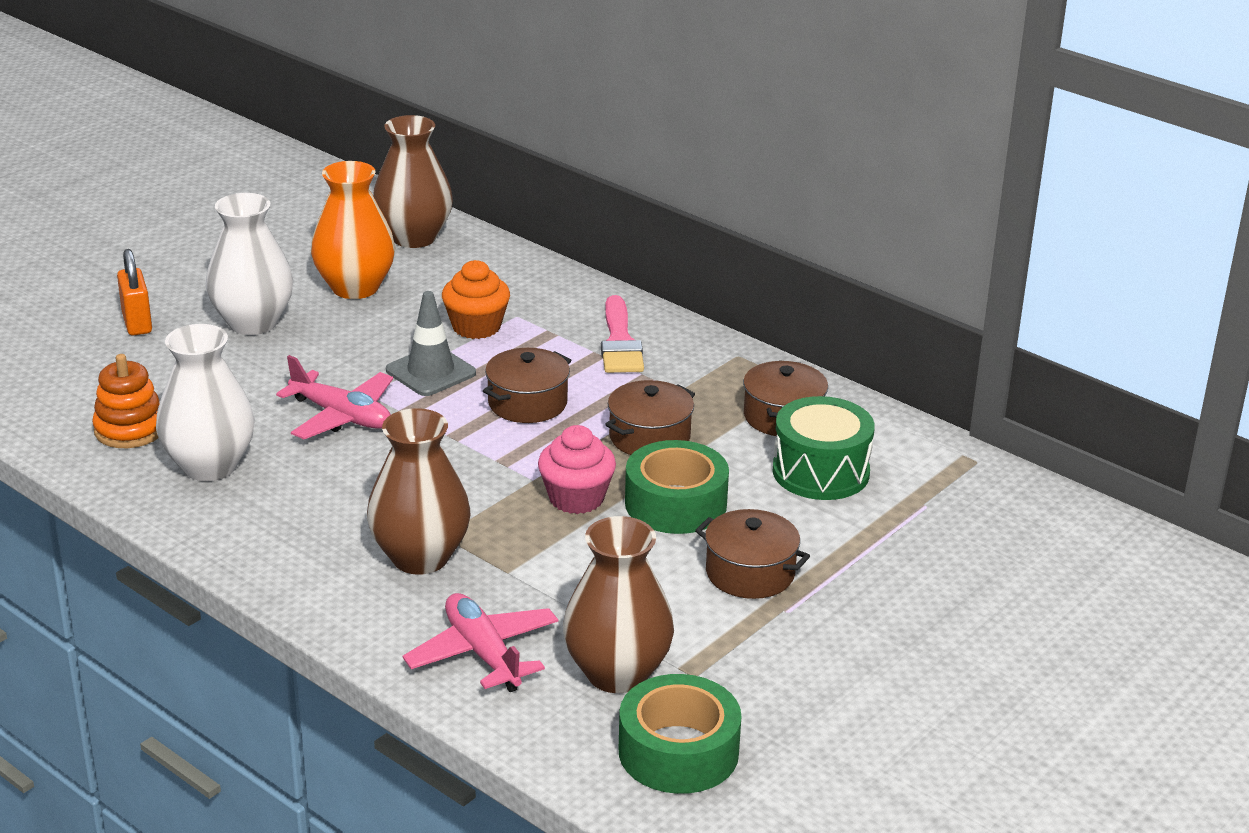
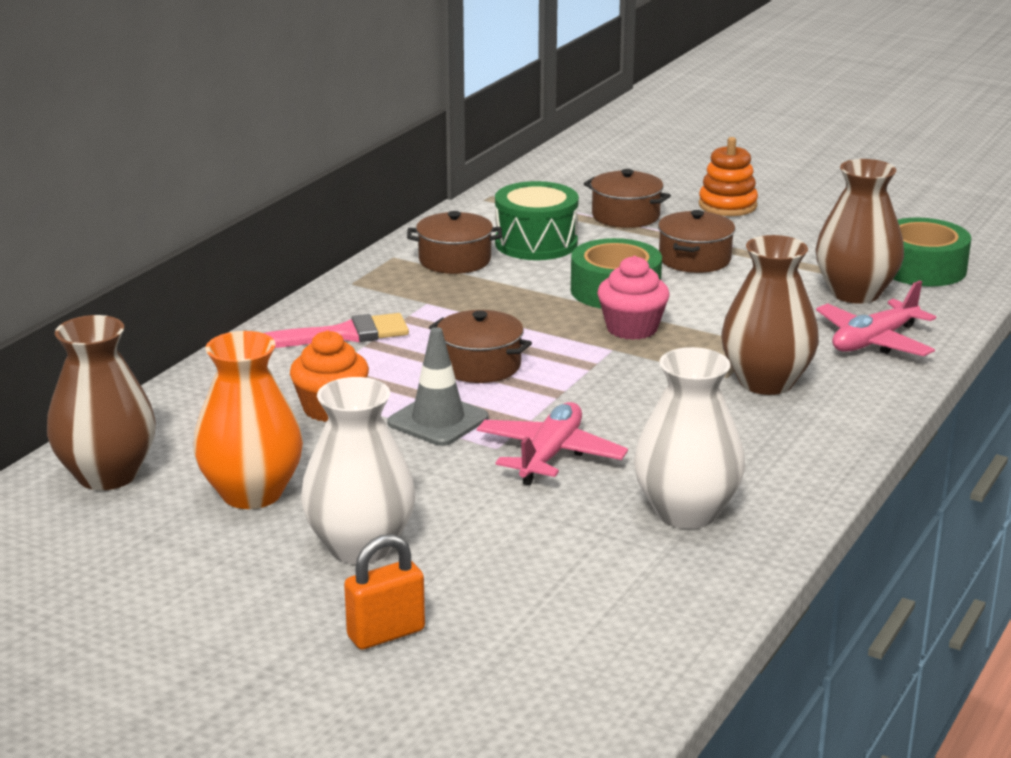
camera: 100 degrees left, 5 degrees down
(130, 429) = (642, 578): orange stacking toy -> orange stacking toy (727, 205)
(649, 437) = (515, 308): brown pot -> brown pot (626, 216)

